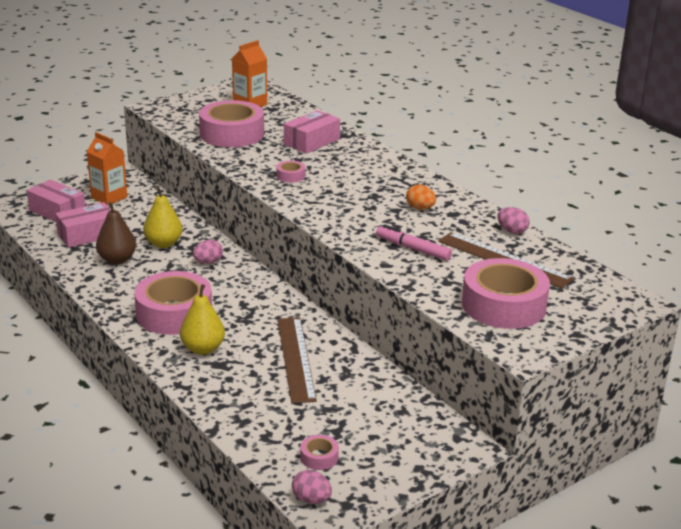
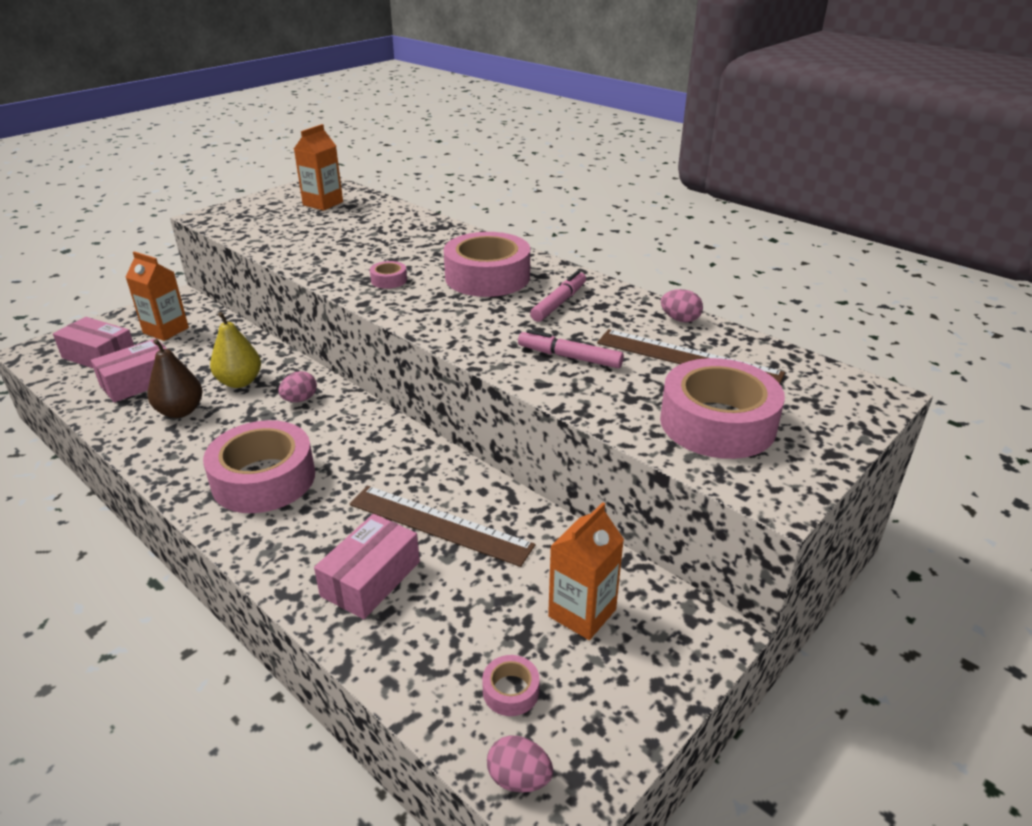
camera: 10 degrees left, 5 degrees up
(203, 349) = (310, 528): yellow pear -> none
(232, 134) = (307, 238): pink tape -> pink tape (487, 277)
(296, 358) = (439, 524): brown ruler -> brown ruler turned 45 degrees counterclockwise
(311, 142) = (405, 238): pink box -> pink box (371, 579)
(381, 423) = (582, 613): none -> orange carton
(420, 208) = (559, 303): orange egg -> pink marker

